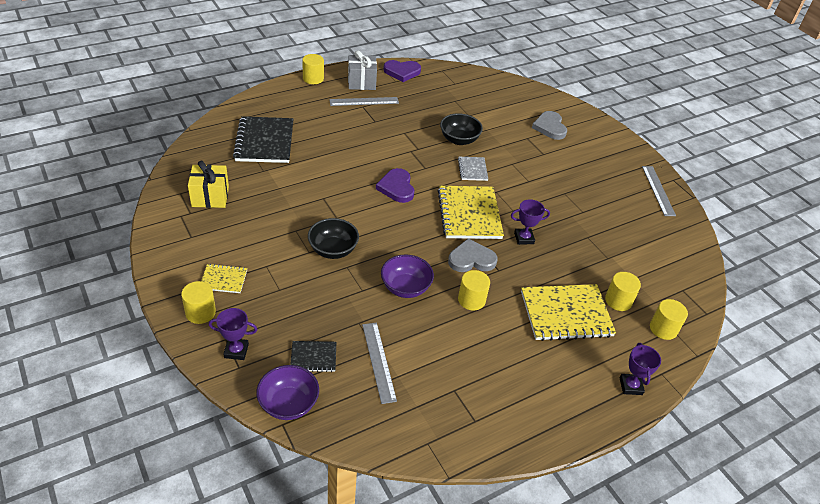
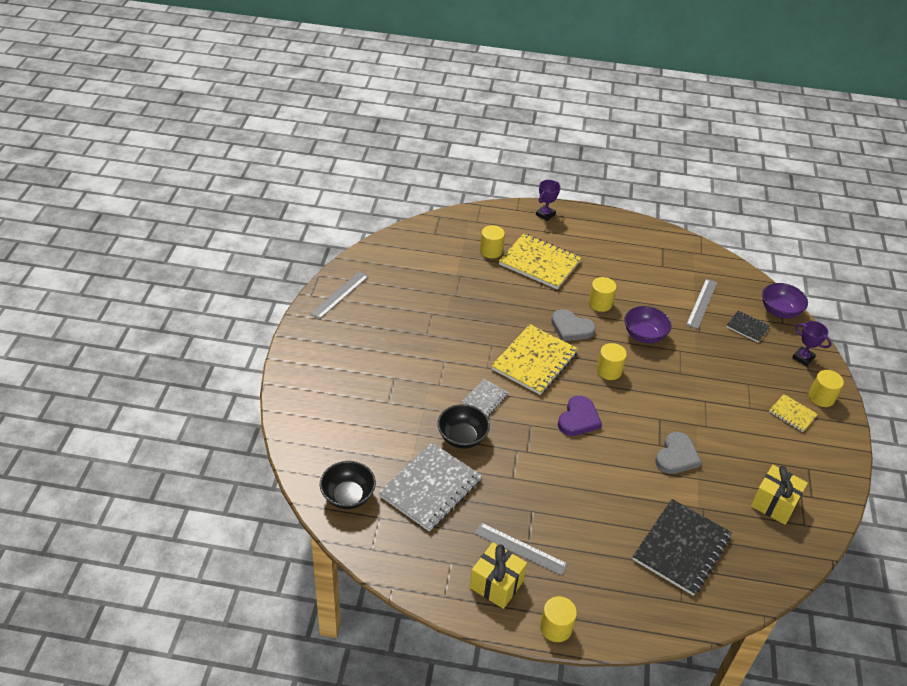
camera: 140 degrees left, 0 degrees up
(333, 250) = (683, 392): black bowl -> black bowl (348, 496)
(361, 82) = (496, 584): grey gift -> yellow gift
(402, 72) = (426, 574): purple heart -> none
(445, 107) = (430, 488): none -> grey notebook
(524, 238) = (510, 320): purple trophy -> none
(550, 127) = (347, 401): grey heart -> grey heart (676, 456)
(663, 329) = (482, 224): yellow cylinder -> yellow cylinder (609, 371)

